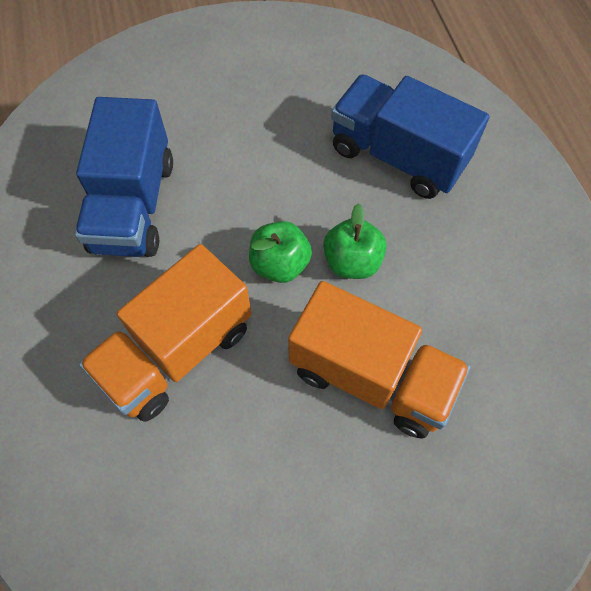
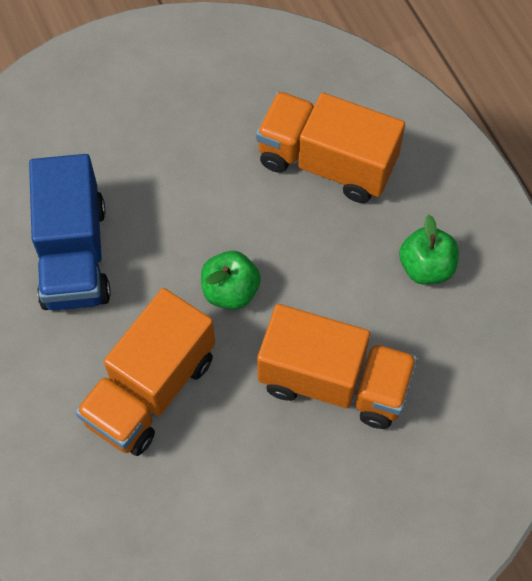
camera: 10 degrees left, 0 degrees up
(352, 262) = (299, 277): green apple -> green apple (426, 267)
(397, 156) = (326, 162): blue truck -> orange truck

